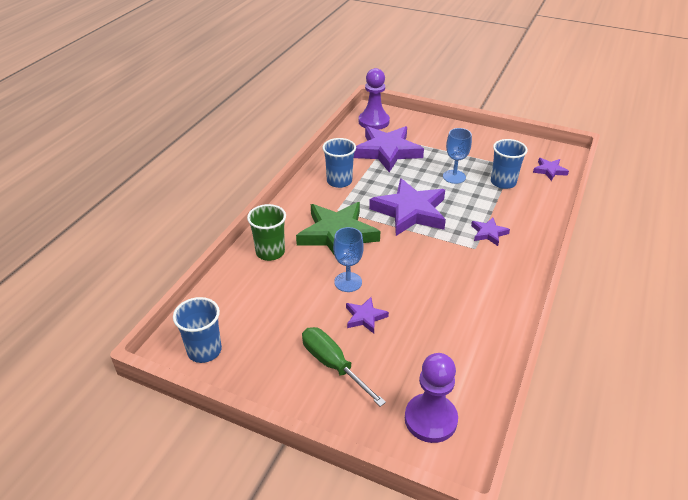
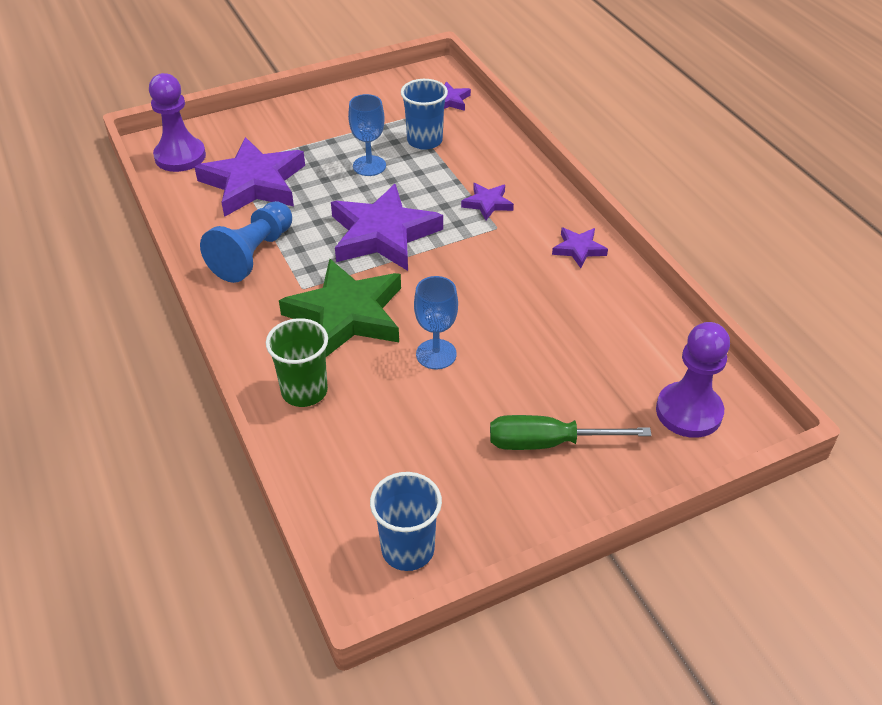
camera: 50 degrees left, 5 degrees up
(339, 181) = (253, 254): blue cup -> blue pawn
(365, 317) = (505, 374): purple star -> purple star (578, 249)

